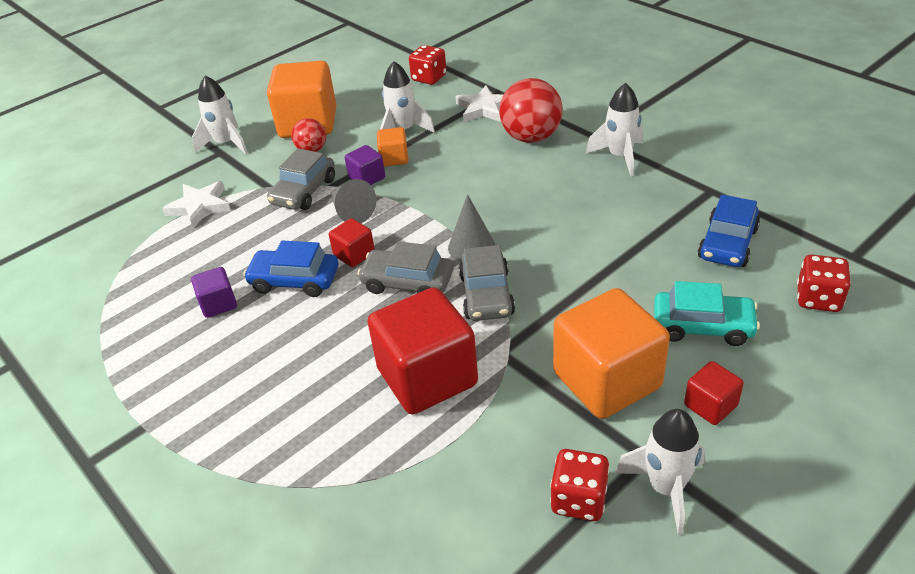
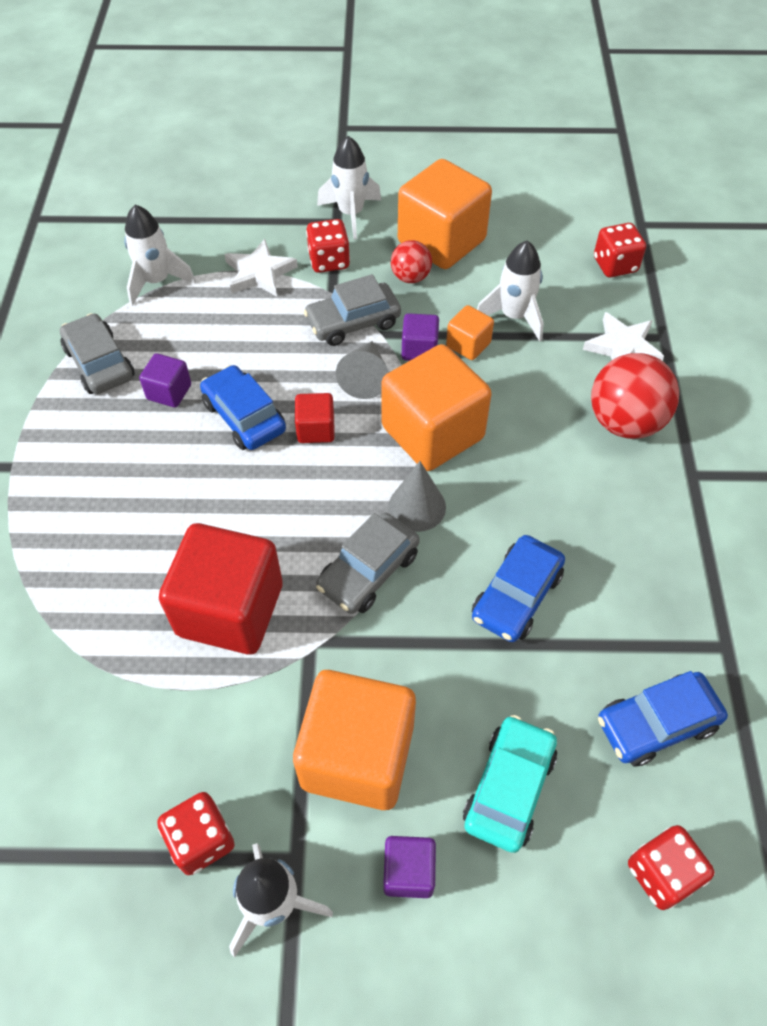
camera: 40 degrees right, 15 degrees up
(243, 173) = (329, 261): none -> red dice
(407, 282) = (323, 498): grey car -> grey car (99, 363)
(431, 209) = (432, 433): none -> orange cube
(584, 245) = (516, 596): none -> blue car
(620, 157) = (684, 521): white rocket -> white rocket (157, 281)
(702, 326) = (509, 788): turquoise car -> turquoise car turned 120 degrees counterclockwise
(710, 405) = (408, 872): red cube -> purple cube

